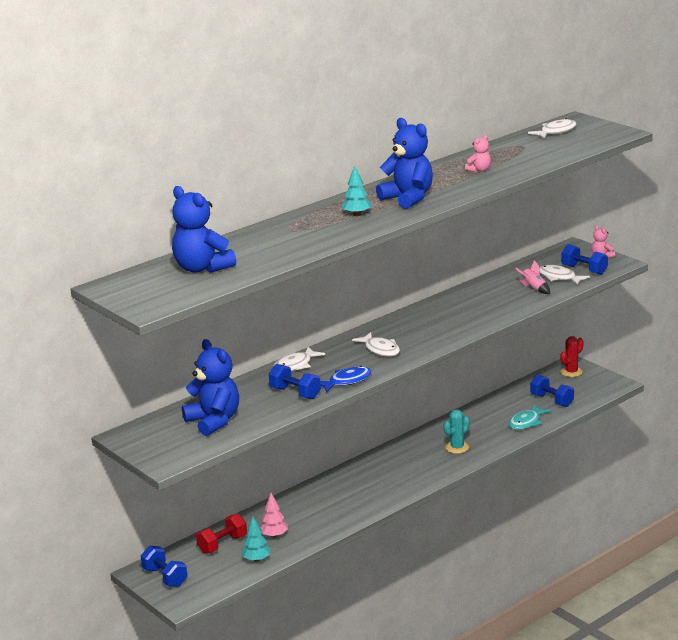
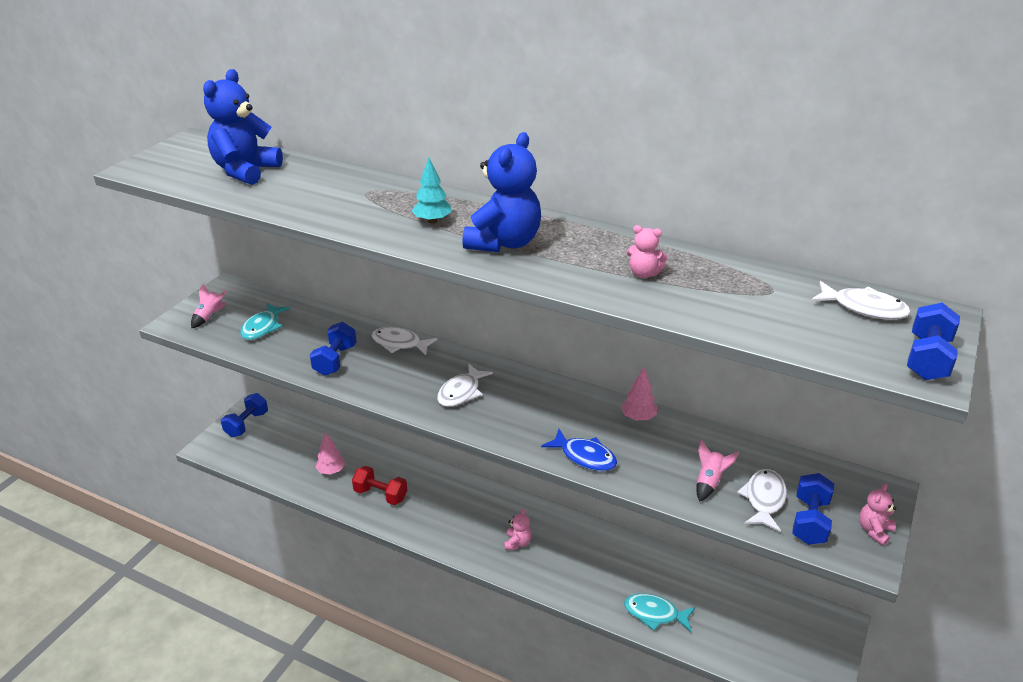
camera: 65 degrees right, 10 degrees up
(170, 445) = (210, 316): none -> pink rocket
(214, 421) = (262, 327): blue teddy bear -> turquoise fish
(222, 544) = (307, 442): red dumbbell -> red dumbbell (380, 495)
(256, 559) = (286, 472): turquoise tree -> none
(347, 381) = (373, 388): blue fish -> blue fish (584, 457)
(425, 461) = (517, 543): none -> pink teddy bear
(457, 297) = (638, 417): none -> pink tree
(457, 447) = (560, 562): turquoise cactus -> none
(552, 400) = (726, 626): blue dumbbell -> blue dumbbell (927, 359)
(571, 372) = (817, 628): red cactus -> none

